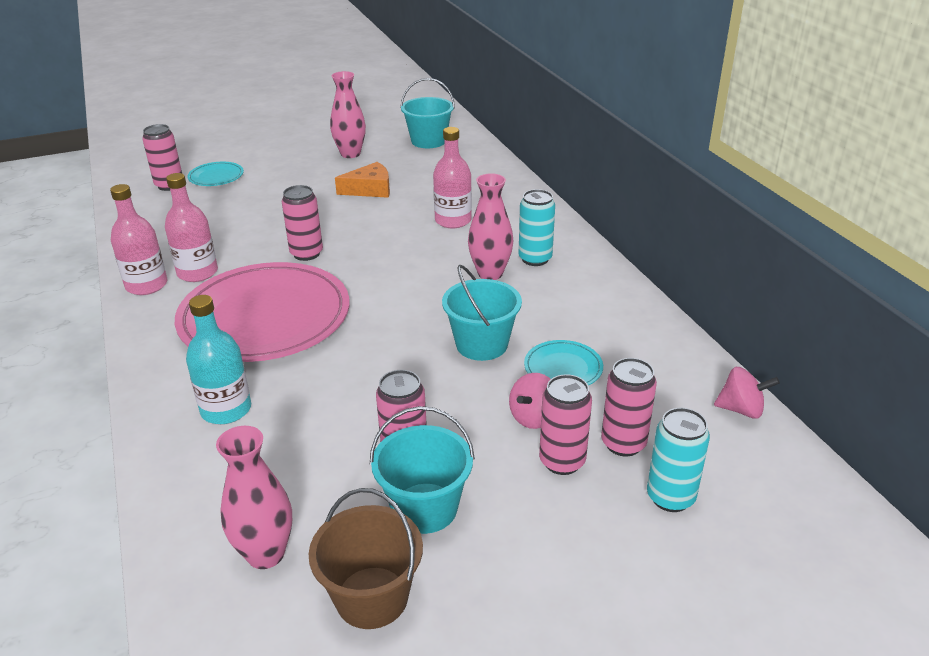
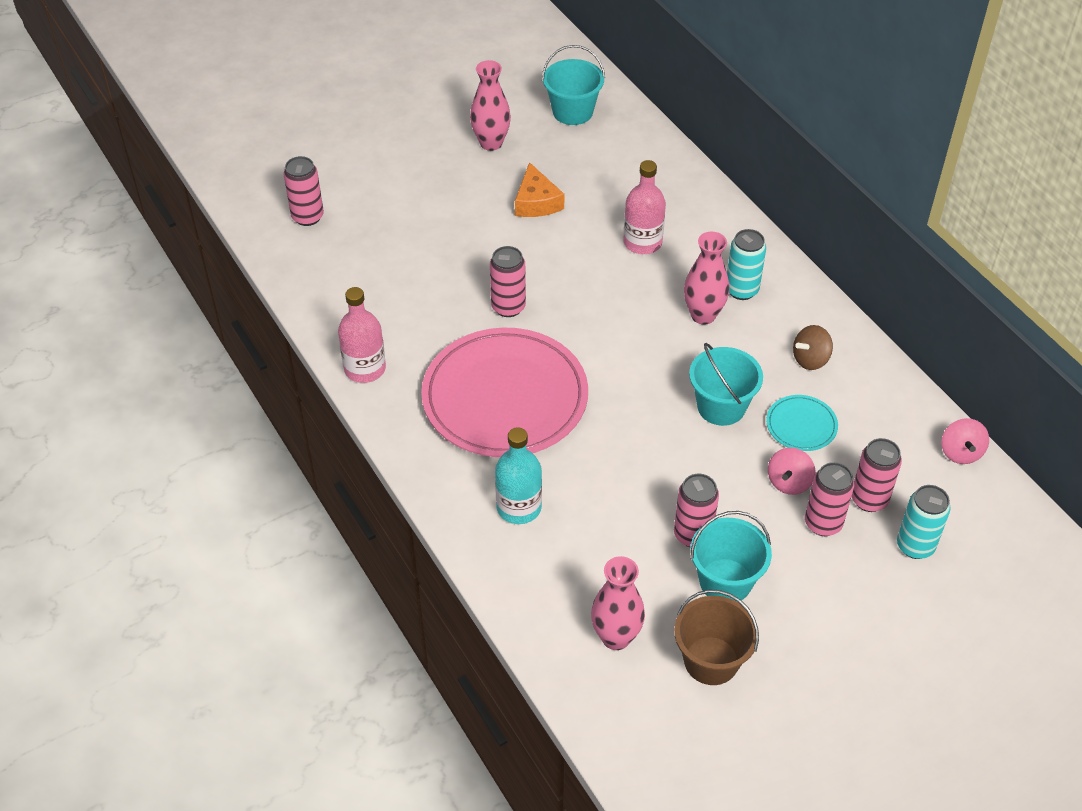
camera: 10 degrees left, 15 degrees up
(197, 273) = (408, 346): pink bottle -> none
(216, 177) = (354, 197): turquoise plate -> none
(370, 189) = (536, 202): orange cheese -> orange cheese turned 105 degrees clockwise
(588, 315) = (810, 359): none -> brown spinning top
(741, 409) = (960, 452): pink spinning top -> pink spinning top turned 90 degrees clockwise

